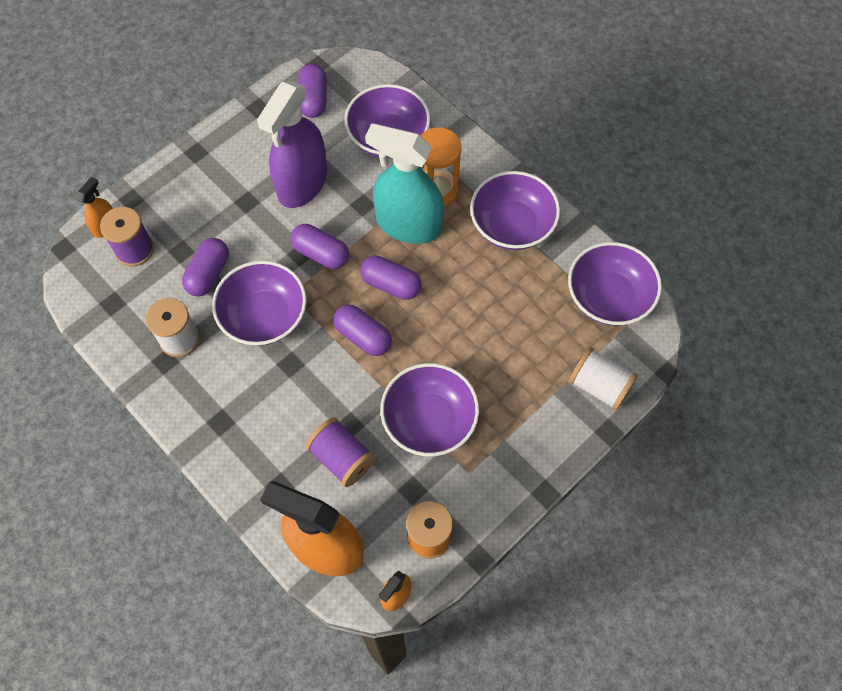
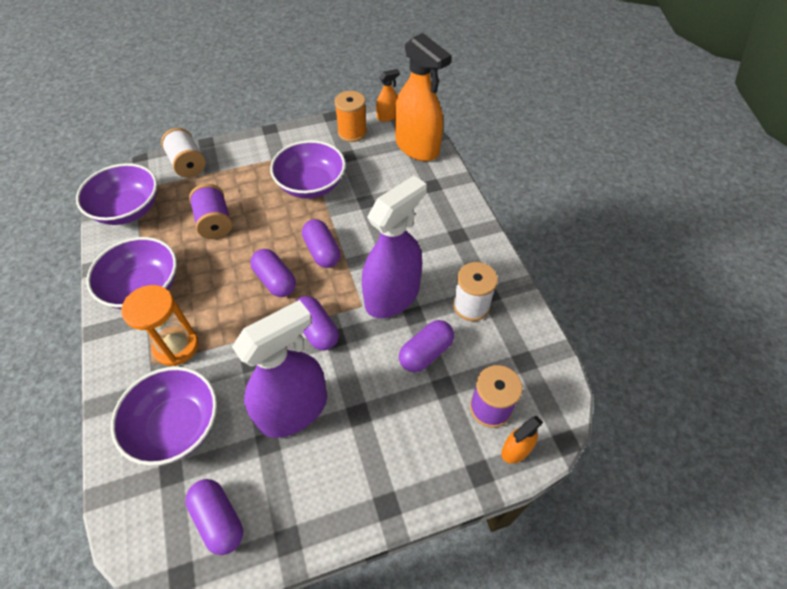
camera: 155 degrees left, 10 degrees down
(264, 316) = (392, 296): purple bowl -> purple spray bottle
(313, 99) = (219, 519): purple capsule -> purple capsule turned 60 degrees counterclockwise
(342, 458) = (382, 185): purple spool -> purple spool (215, 222)
(408, 225) = (226, 324): turquoise spray bottle -> none

